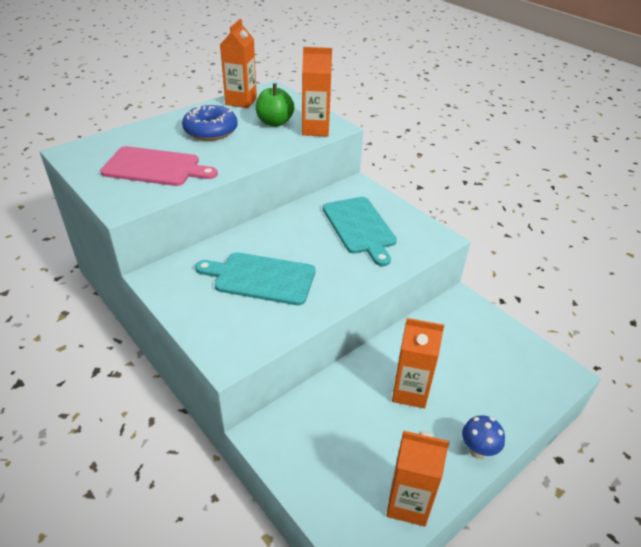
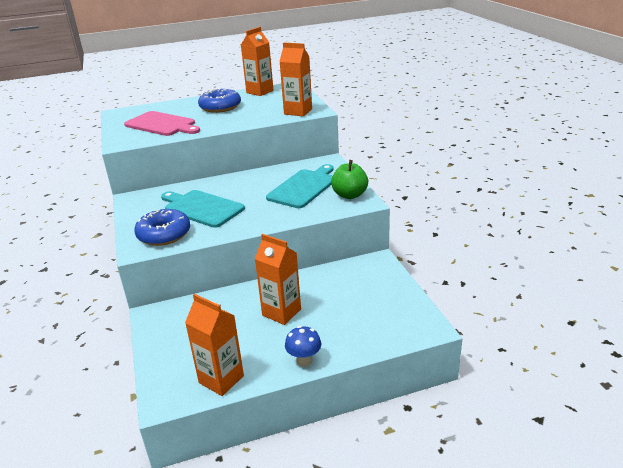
camera: 25 degrees right, 10 degrees down
(244, 328) = (164, 234): none -> blue donut
(274, 122) = (271, 105): green apple -> green apple (350, 195)
(359, 227) = (304, 187): turquoise cutting board -> turquoise cutting board turned 150 degrees counterclockwise

